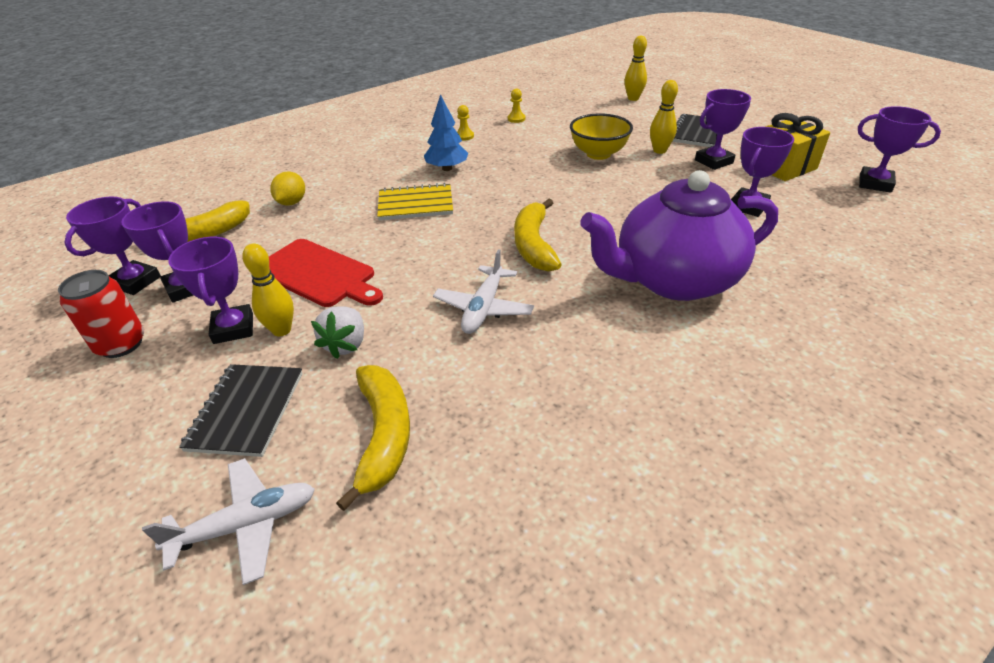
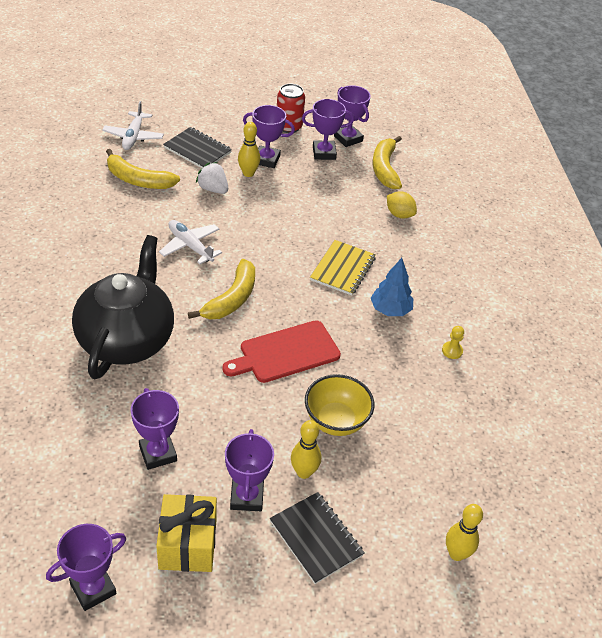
camera: 115 degrees right, 5 degrees up
(318, 274) = (291, 199): red cutting board -> red cutting board (286, 353)
(516, 119) = (469, 409): yellow pawn -> none
(533, 245) = (232, 299): yellow banana -> yellow banana turned 90 degrees clockwise
(674, 280) = (127, 339): purple teapot -> black teapot

